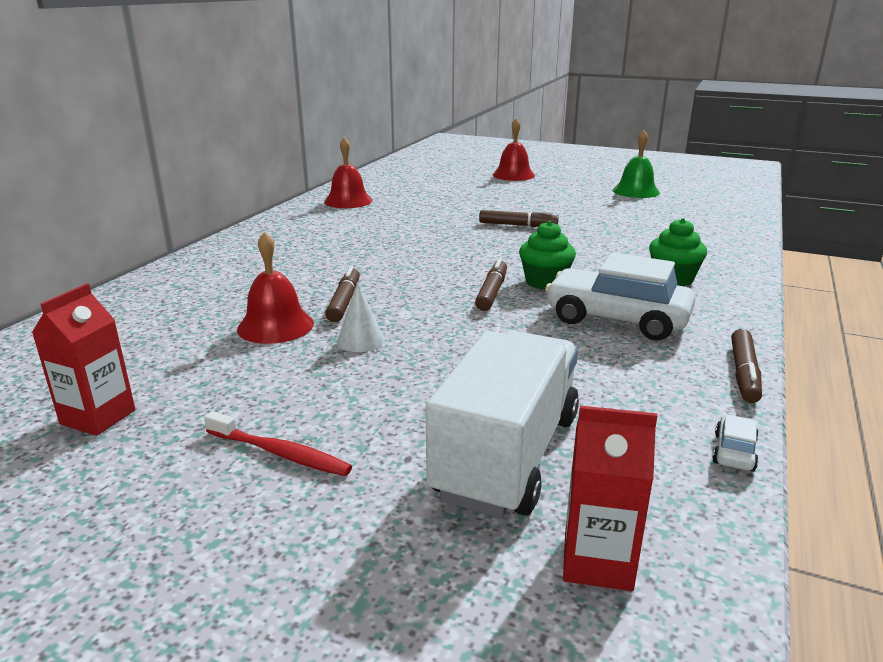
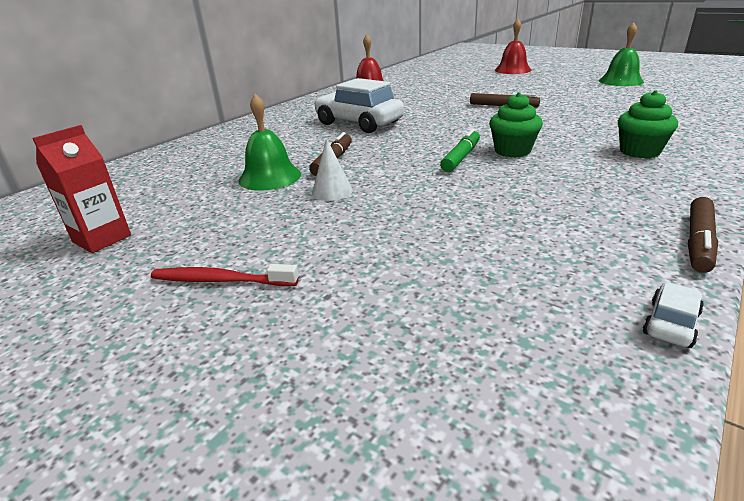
camera: 15 degrees right, 5 degrees up
(275, 326) = (270, 177): red bell -> green bell
(280, 453) = (221, 280): red toothbrush -> red toothbrush turned 150 degrees clockwise
(492, 292) = (461, 157): brown marker -> green marker
(507, 455) = (421, 303): white truck -> none
(597, 561) = (478, 429): red carton -> none
(616, 319) = (572, 184): white car -> white car (359, 123)

